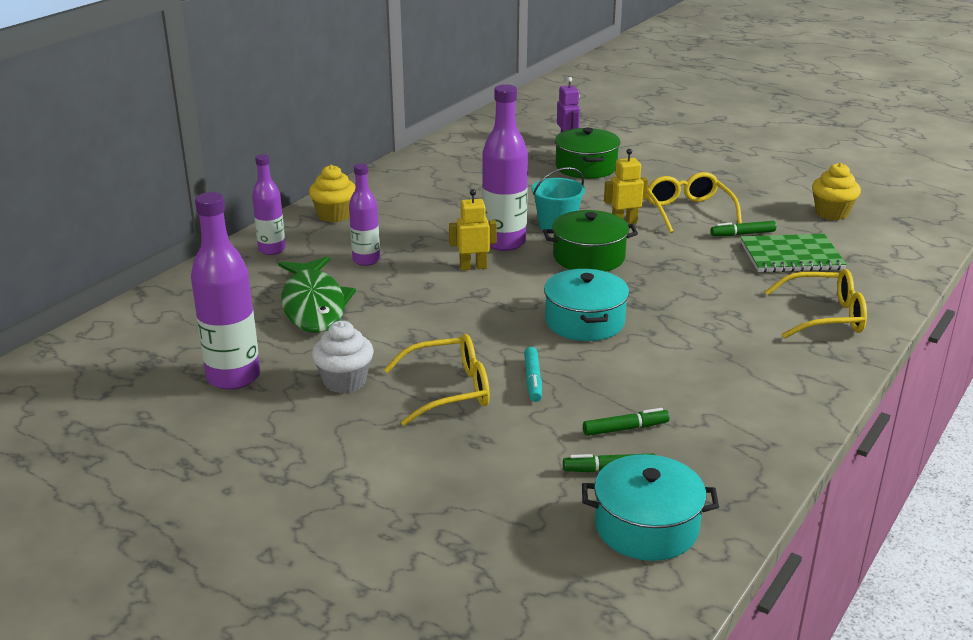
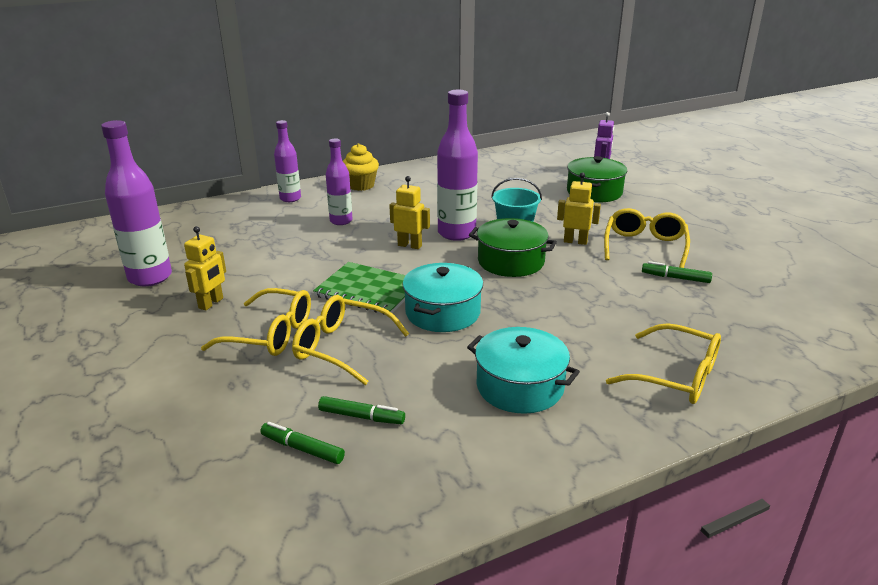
camera: 30 degrees right, 0 degrees up
(314, 305) = (265, 243): green fish -> none
(345, 381) = (211, 303): white cupcake -> yellow robot
(533, 380) = (341, 347): turquoise marker -> yellow glasses
(646, 527) = (265, 517): turquoise pot -> turquoise pot (520, 386)
(791, 256) = (703, 309): green notebook -> green notebook (368, 290)
(832, 213) = (792, 281): yellow cupcake -> none

